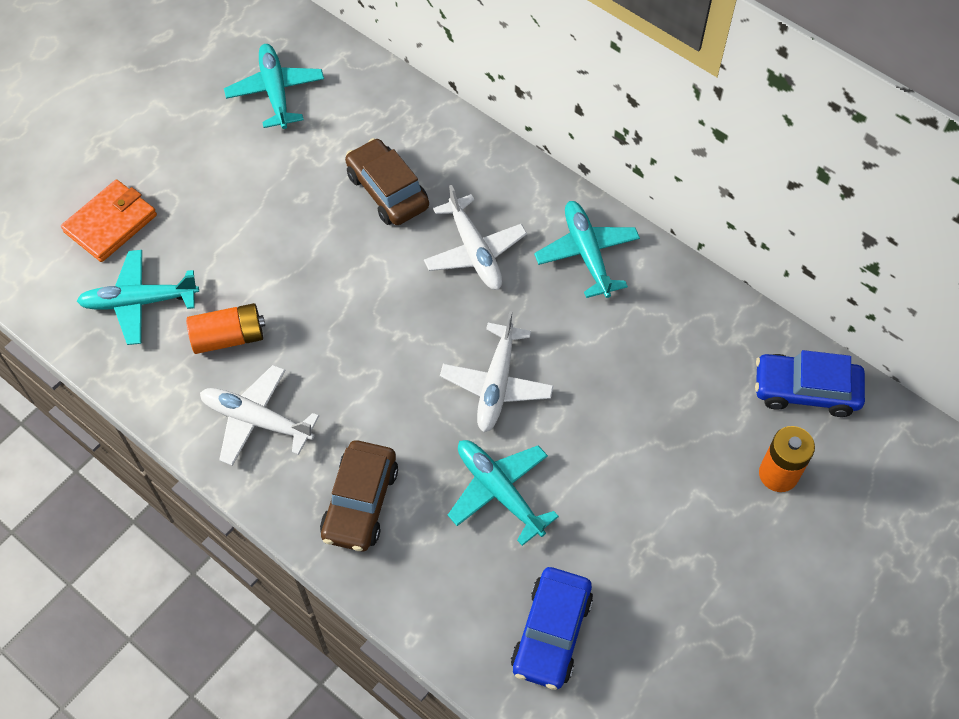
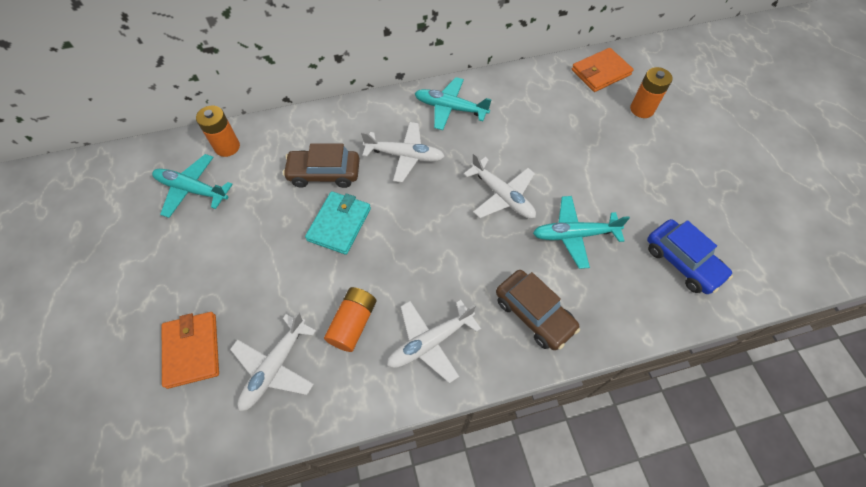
camera: 55 degrees left, 0 degrees up
(139, 302) = (275, 367): turquoise plane -> white plane
(334, 248) = (339, 224): none -> turquoise wallet
(351, 80) = (227, 147): none -> orange battery
(805, 390) = (600, 72): blue car -> orange wallet

